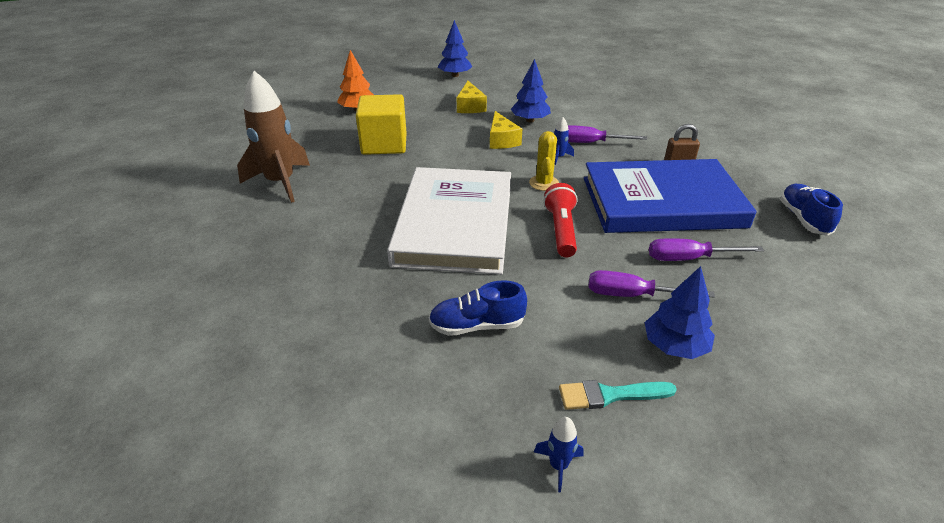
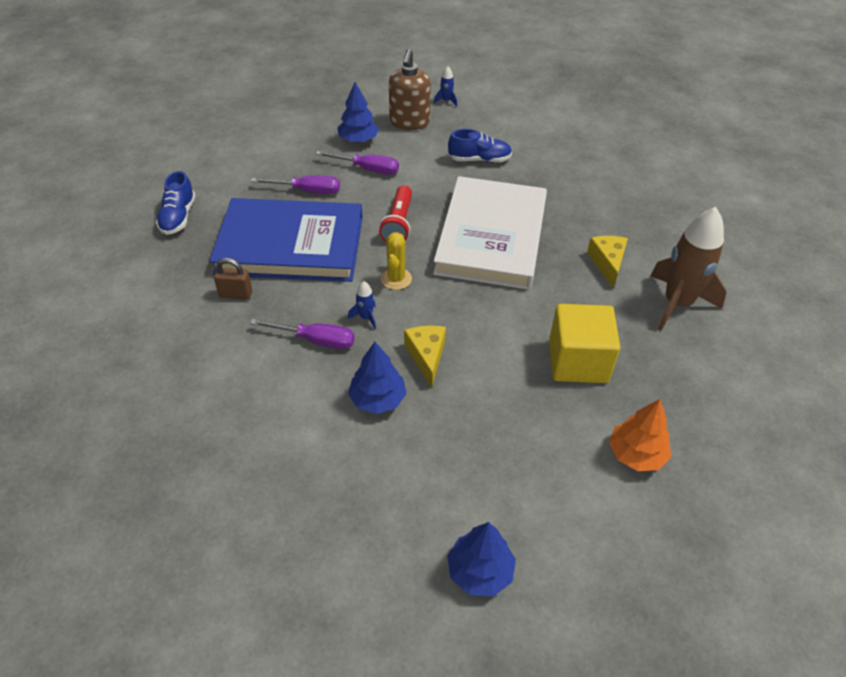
camera: 175 degrees left, 10 degrees up
(470, 106) = (460, 447): yellow cheese -> yellow cheese (607, 263)
(610, 395) = (409, 122): turquoise brush -> brown soap dispenser

